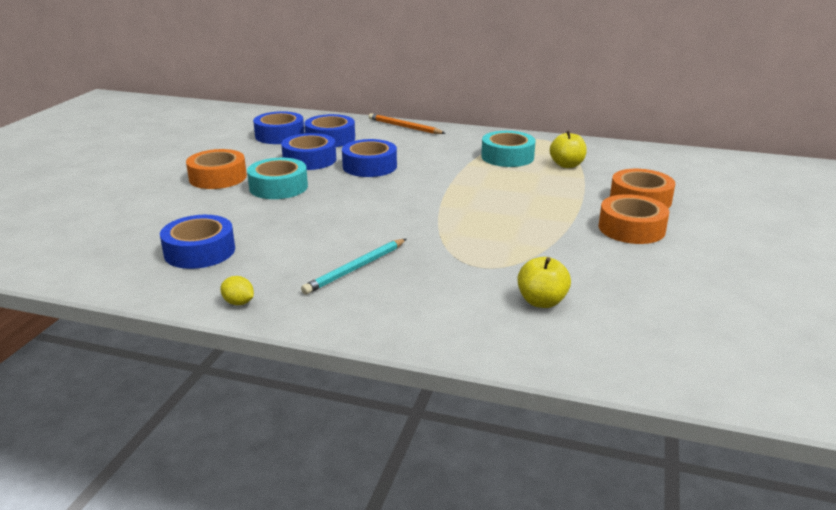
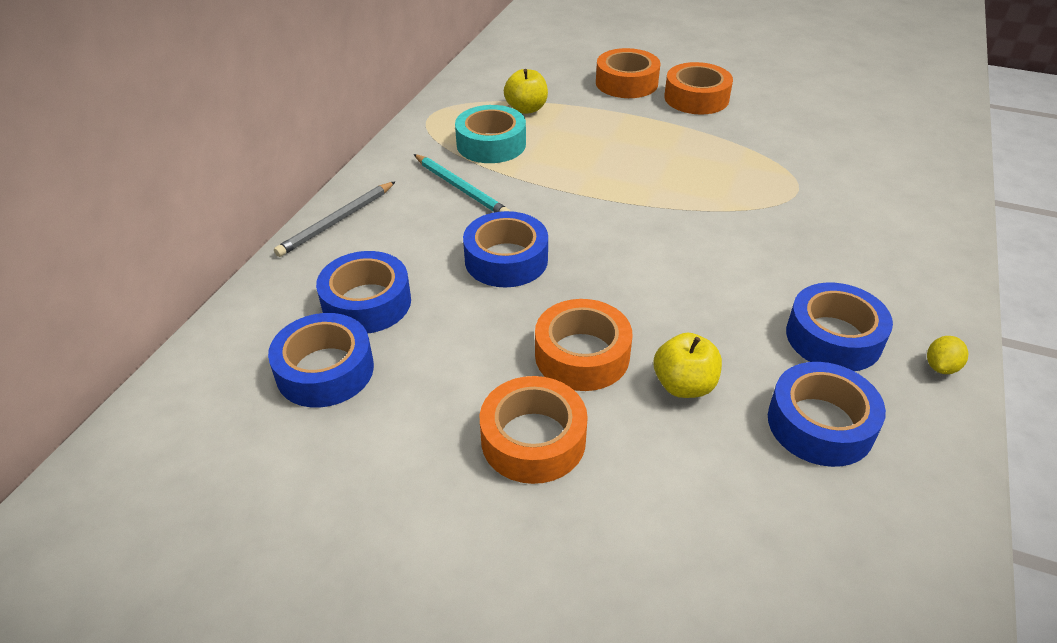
camera: 85 degrees left, 15 degrees up
(278, 187) = (582, 355): turquoise tape -> orange tape
(309, 160) = (465, 324): blue tape -> blue tape (833, 337)
(356, 268) = (828, 273): turquoise pencil -> turquoise pencil (461, 188)
(404, 127) = (337, 221): orange pencil -> grey pencil
(541, 302) = (857, 162): yellow apple -> yellow apple (684, 385)

